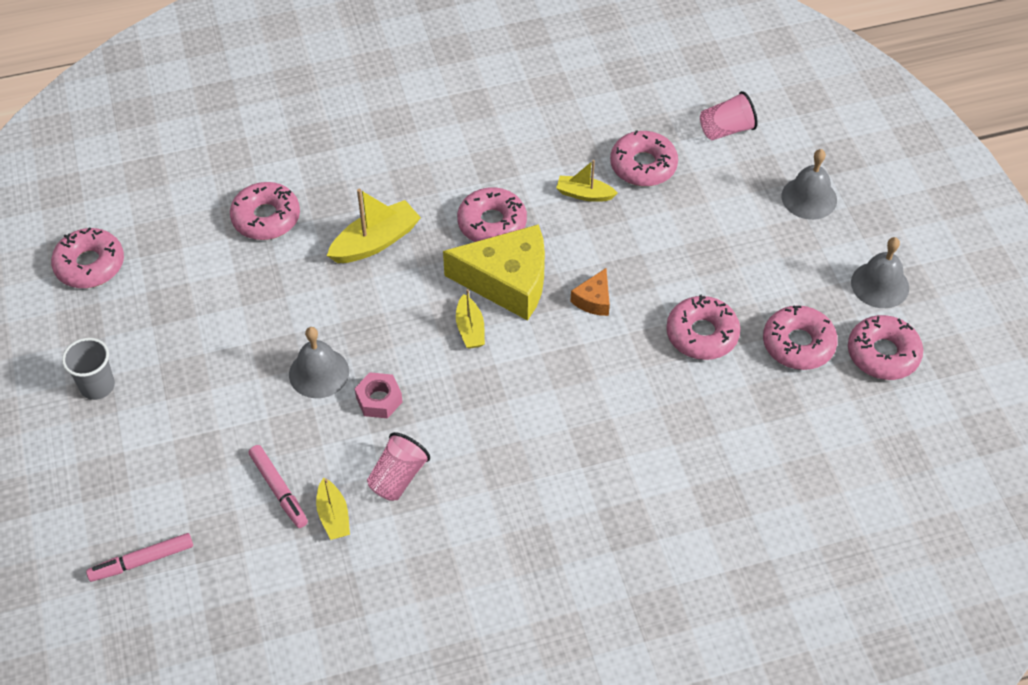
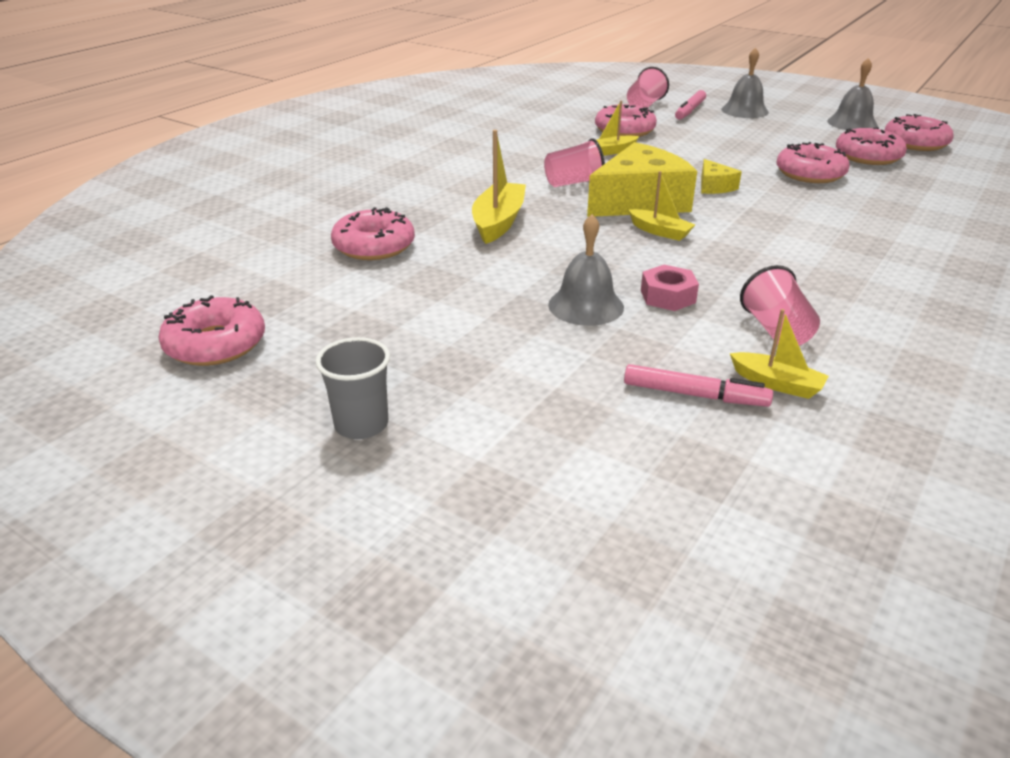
camera: 40 degrees left, 20 degrees down
(142, 561) = (662, 541): pink marker -> pink marker (690, 111)
(492, 223) = (573, 183): pink donut -> pink cup
(594, 300) = (714, 186): orange cheese -> yellow cheese

